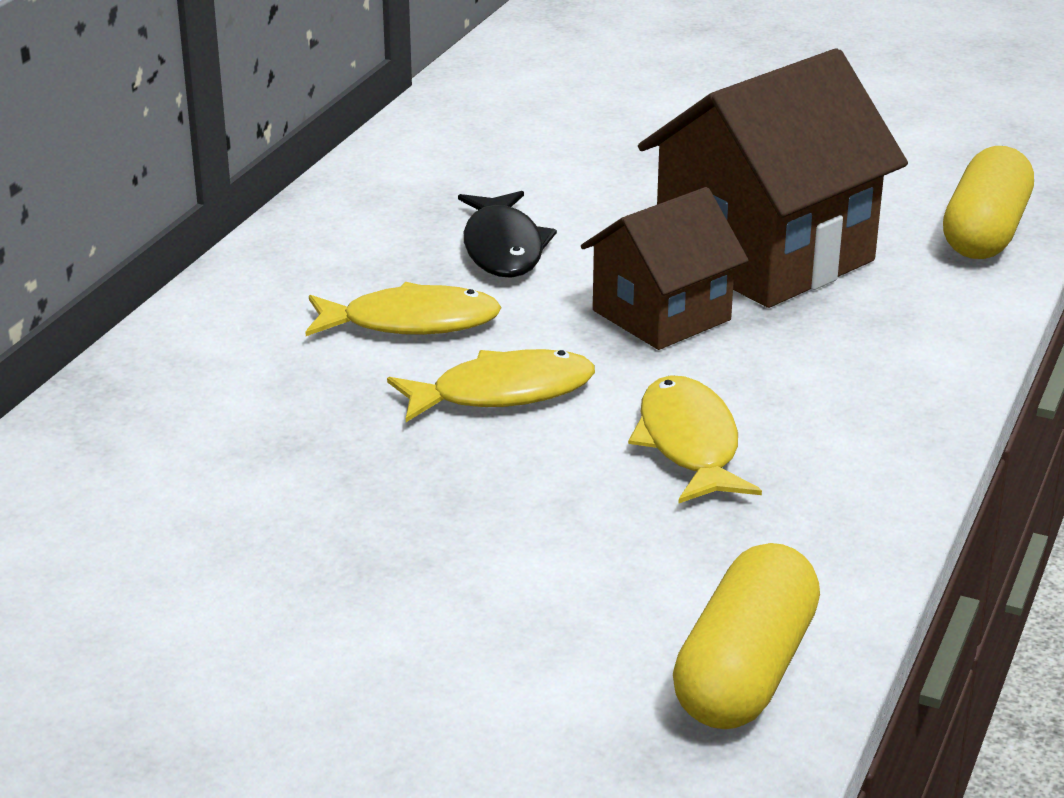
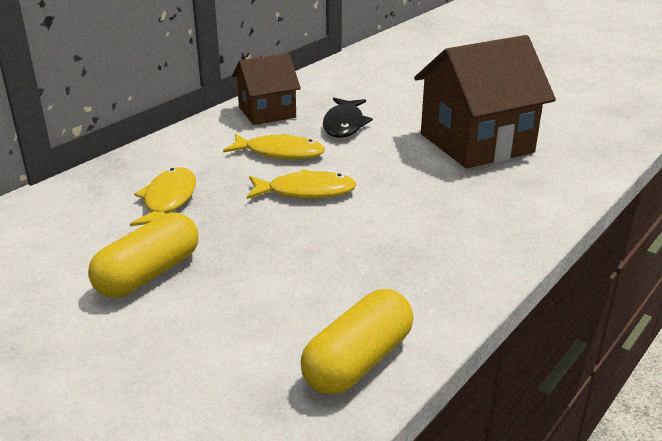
camera: 15 degrees right, 0 degrees up
(661, 315) = (407, 165): brown house -> brown house (267, 112)
(689, 443) = (390, 230): yellow fish -> yellow fish (168, 200)
(985, 232) = (602, 146): yellow capsule -> yellow capsule (149, 274)

